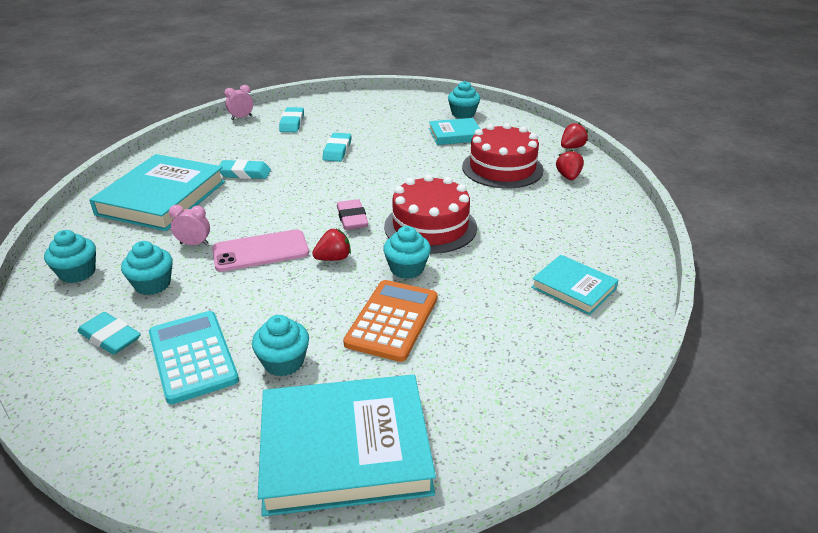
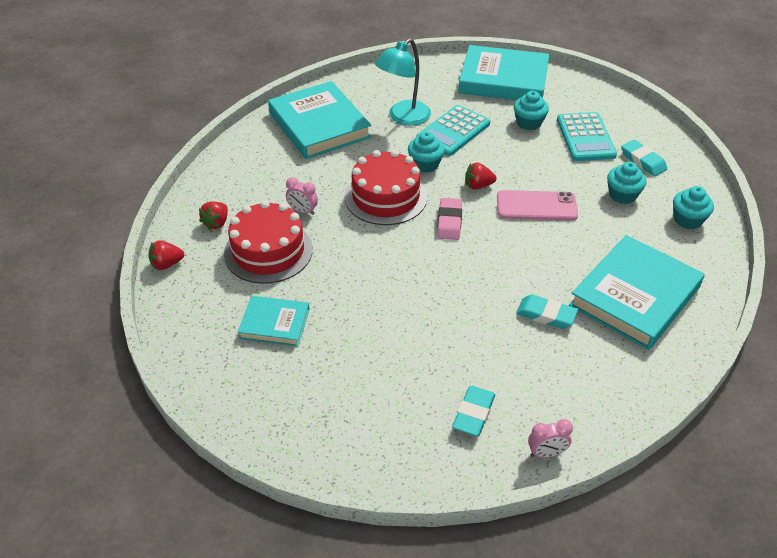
camera: 160 degrees left, 10 degrees up
(194, 244) = (594, 227): pink clock -> pink clock (303, 211)
(337, 150) = (430, 330): turquoise eraser -> none
(392, 320) = (453, 131): orange calculator -> turquoise calculator
(463, 114) = (231, 369): turquoise cupcake -> none
(473, 325) = (403, 117): none -> turquoise lamp
(573, 288) = (319, 125): turquoise book -> turquoise book, size x1.85

